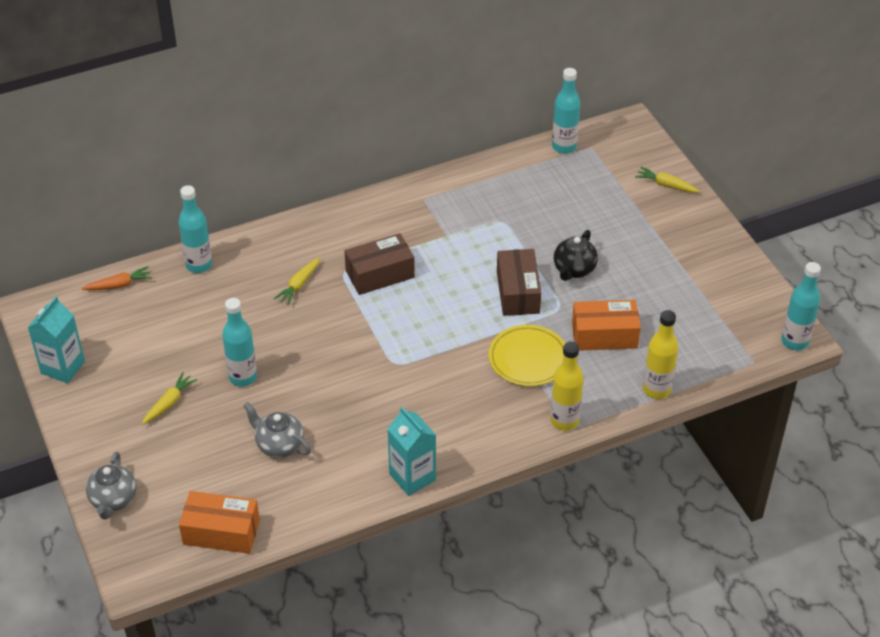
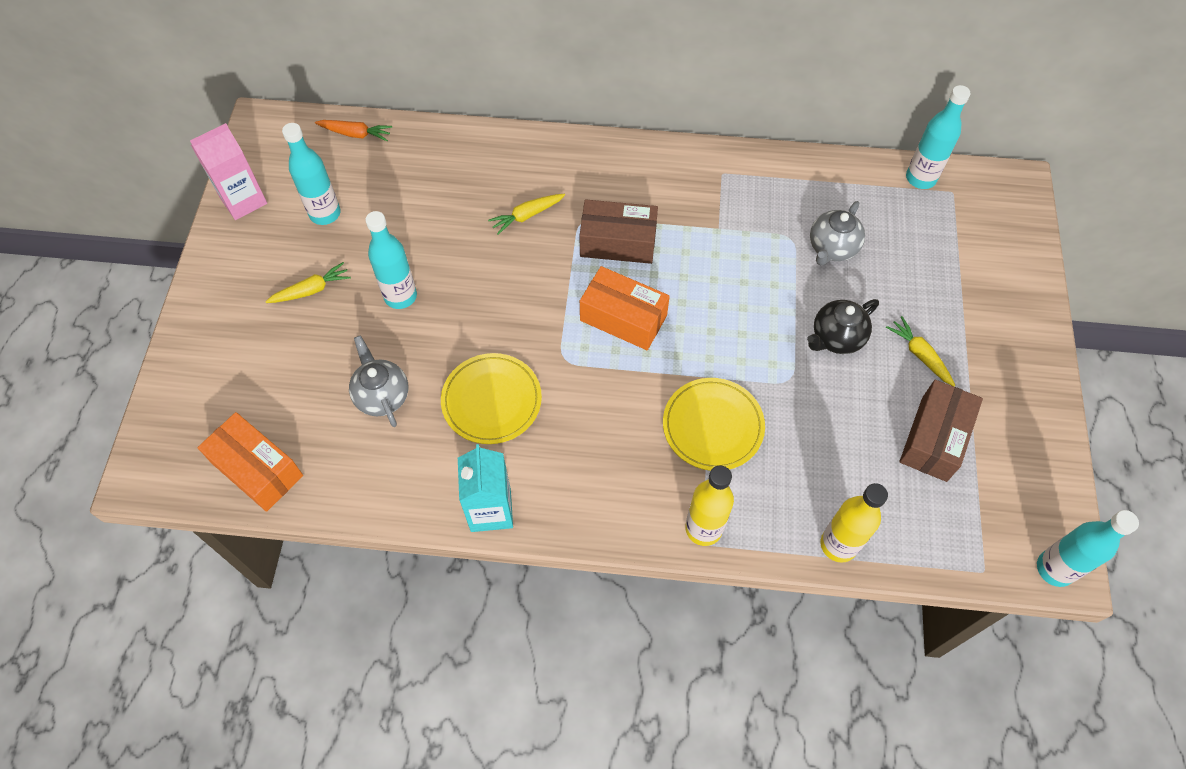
camera: 30 degrees right, 15 degrees up
(63, 367) = (243, 200): turquoise carton -> pink carton
(113, 500) = (185, 374): grey teapot -> grey teapot (832, 248)
(199, 265) = (445, 147): turquoise bottle -> turquoise bottle (325, 213)
(362, 412) = (491, 400): none -> yellow plate
(517, 292) = (753, 336): brown box -> brown box (934, 438)
(604, 335) = (819, 440): orange box -> orange box (623, 318)
(666, 185) = (1014, 279): yellow carrot -> yellow carrot (919, 355)

